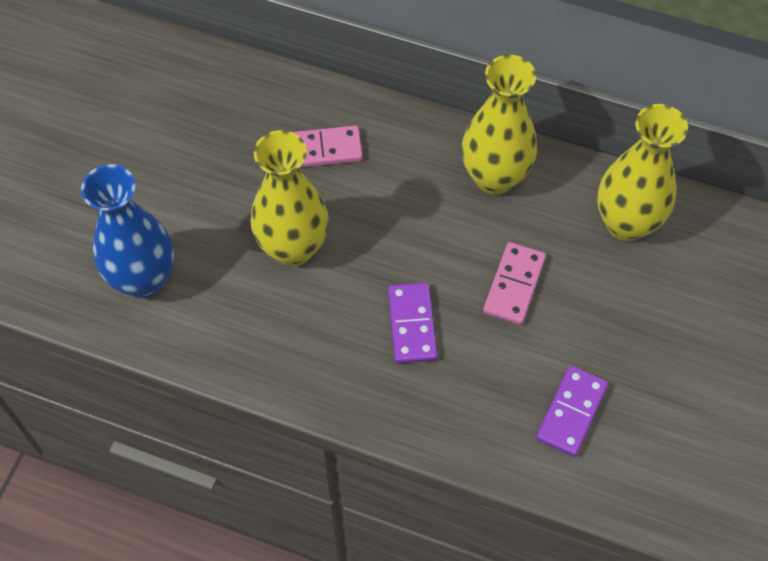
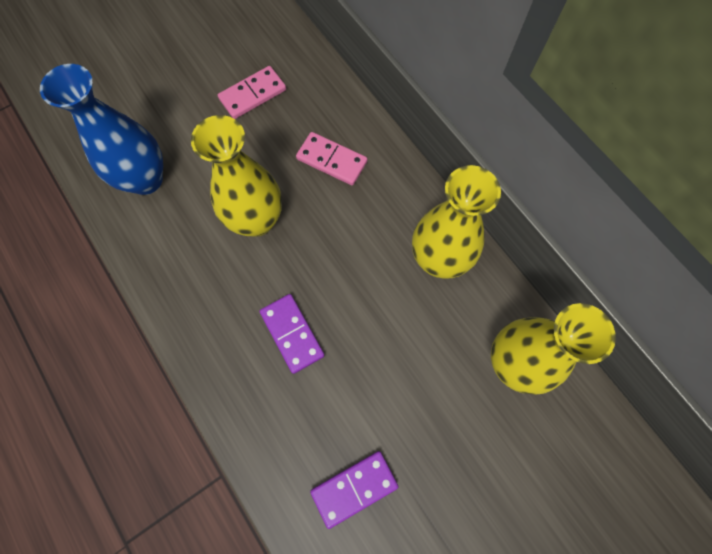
camera: 35 degrees right, 10 degrees up
(412, 325) = (292, 333): purple domino -> purple domino turned 60 degrees counterclockwise
(514, 285) = (389, 354): pink domino -> pink domino (252, 94)

